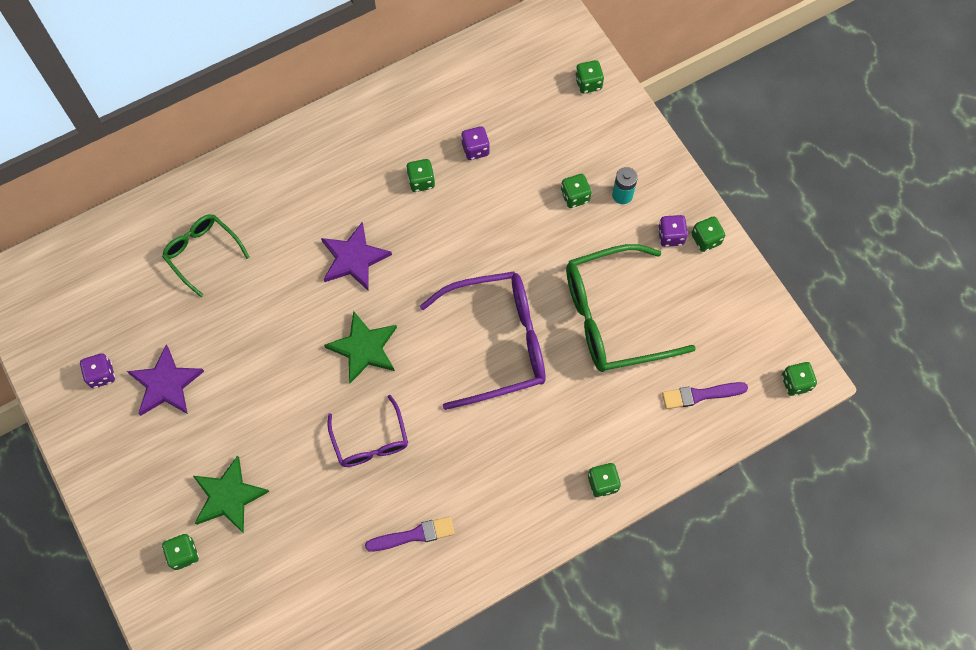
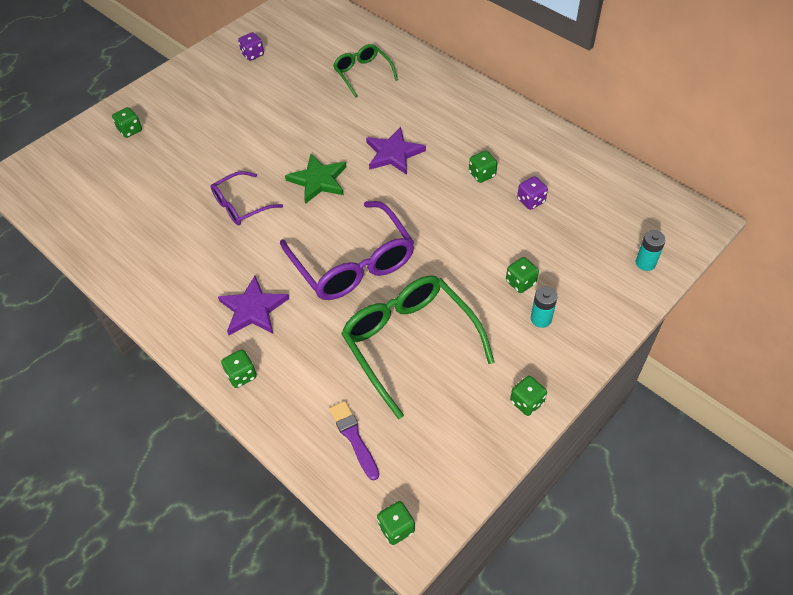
camera: 75 degrees right, 15 degrees down
(166, 384) = (255, 85): purple star -> purple star (253, 309)
(203, 253) = (363, 74): green glasses -> green glasses turned 60 degrees counterclockwise
(228, 496) = (177, 140): green star -> none
(414, 535) = (167, 253): purple brush -> none
(588, 83) = (645, 263): green dice -> turquoise battery
(670, 236) = (516, 370): purple dice -> none

